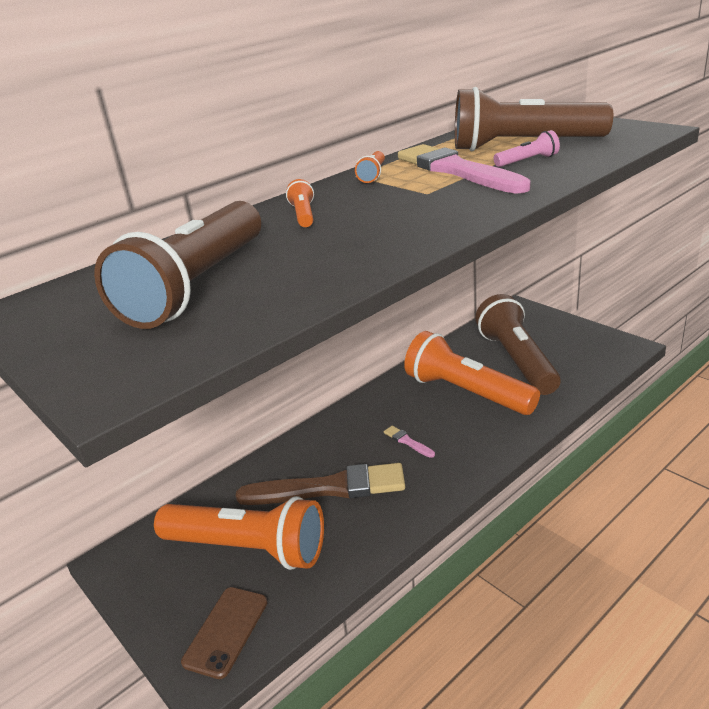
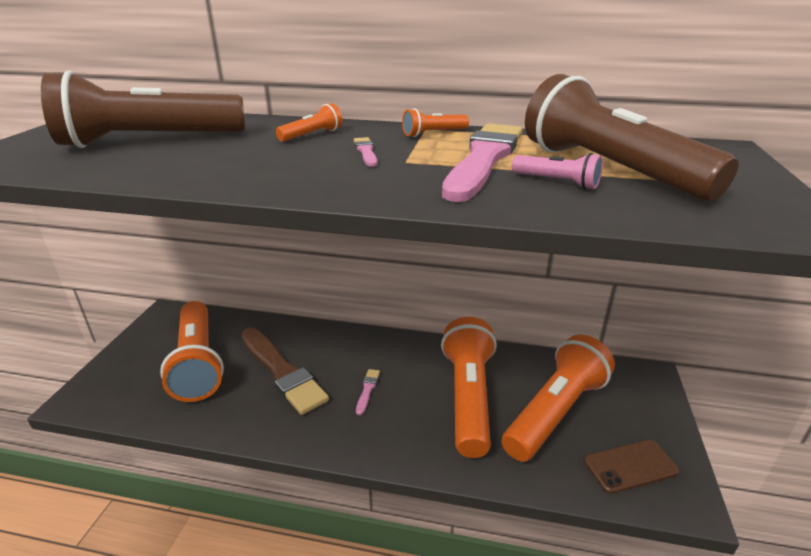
camera: 50 degrees right, 0 degrees up
(226, 631) = (115, 391): brown phone -> brown phone (630, 466)
(383, 202) = (366, 152): none -> pink brush
(517, 360) = (555, 412): brown flashlight -> orange flashlight

